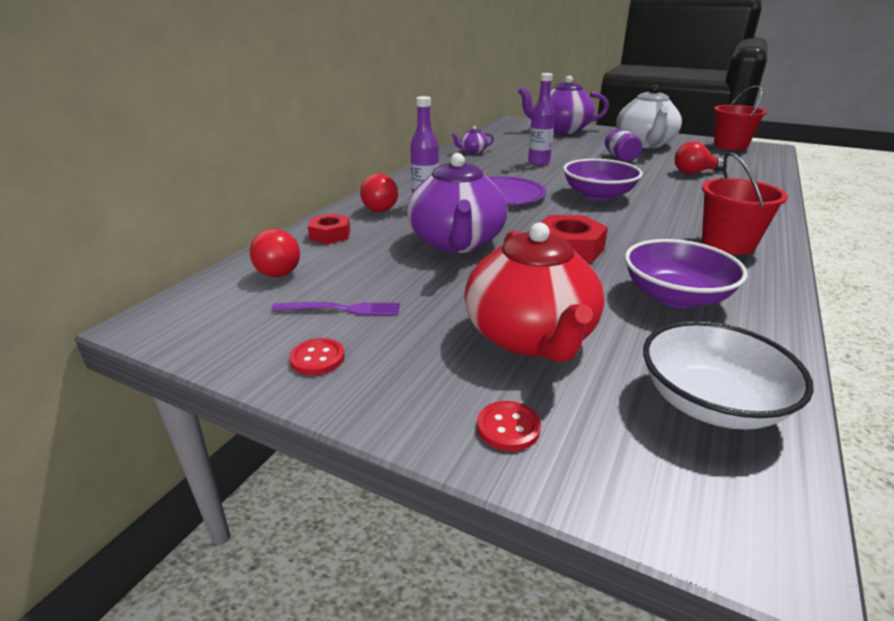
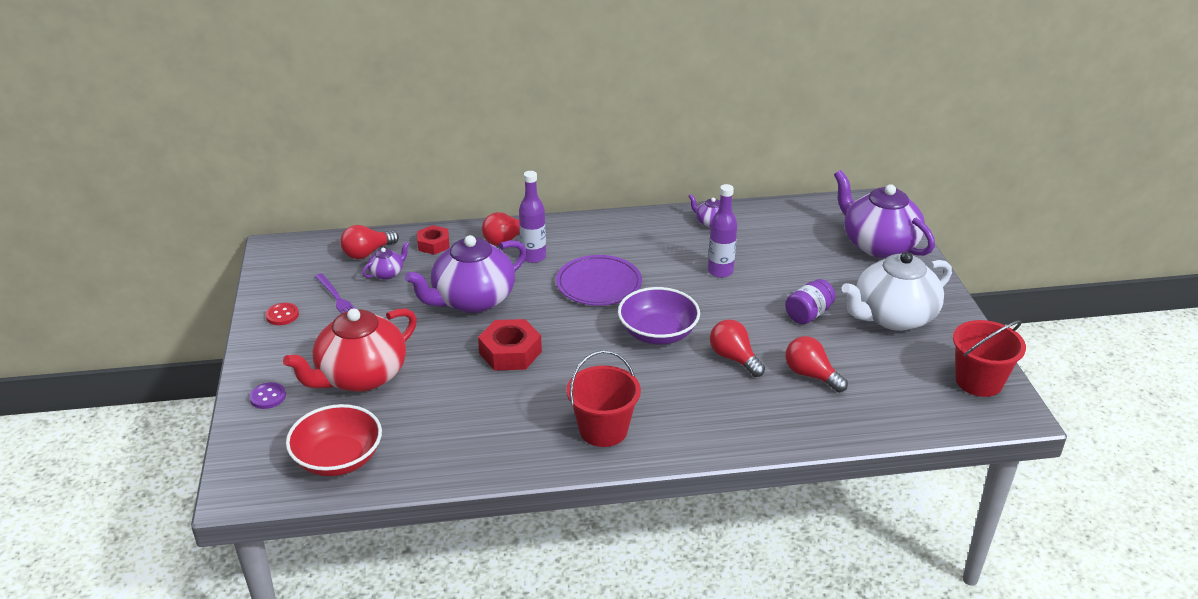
camera: 55 degrees right, 5 degrees up
(340, 269) = (387, 273): none -> purple teapot
(508, 427) = (268, 397): red button -> purple button
(656, 184) = (734, 358): none -> red light bulb
(675, 296) = (468, 421): purple bowl -> none
(711, 403) = (338, 459): white bowl -> red bowl

